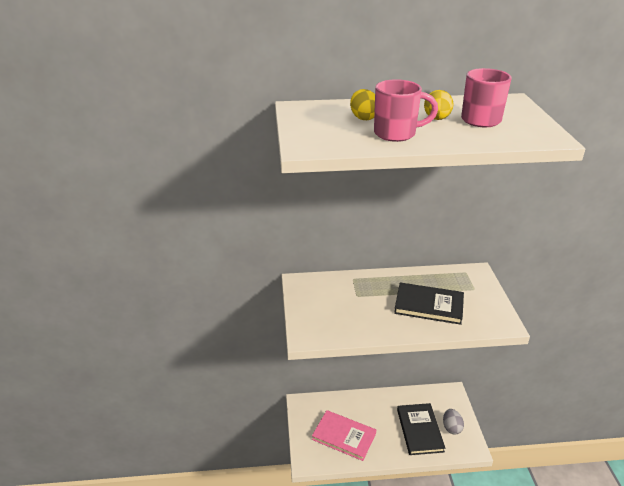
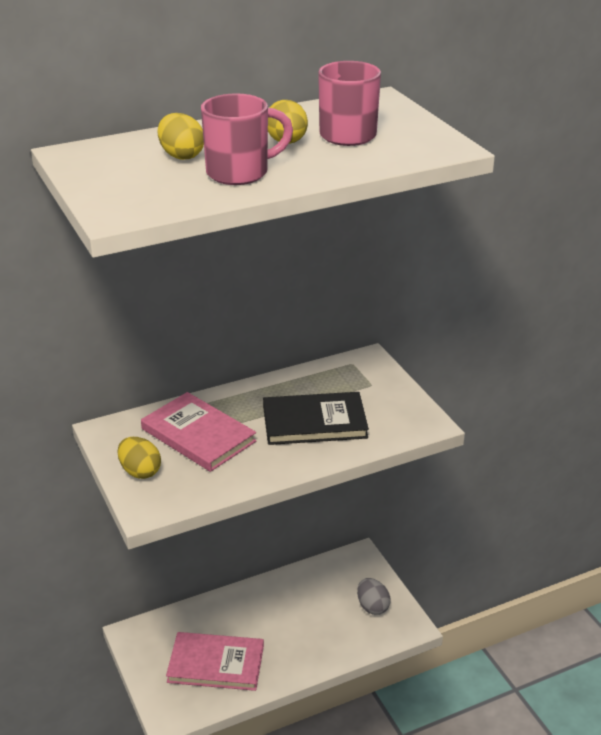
camera: 20 degrees left, 0 degrees up
(310, 312) = (140, 471): none -> yellow egg
(352, 297) = (198, 435): none -> pink book
(419, 430) = (327, 623): black book -> none

